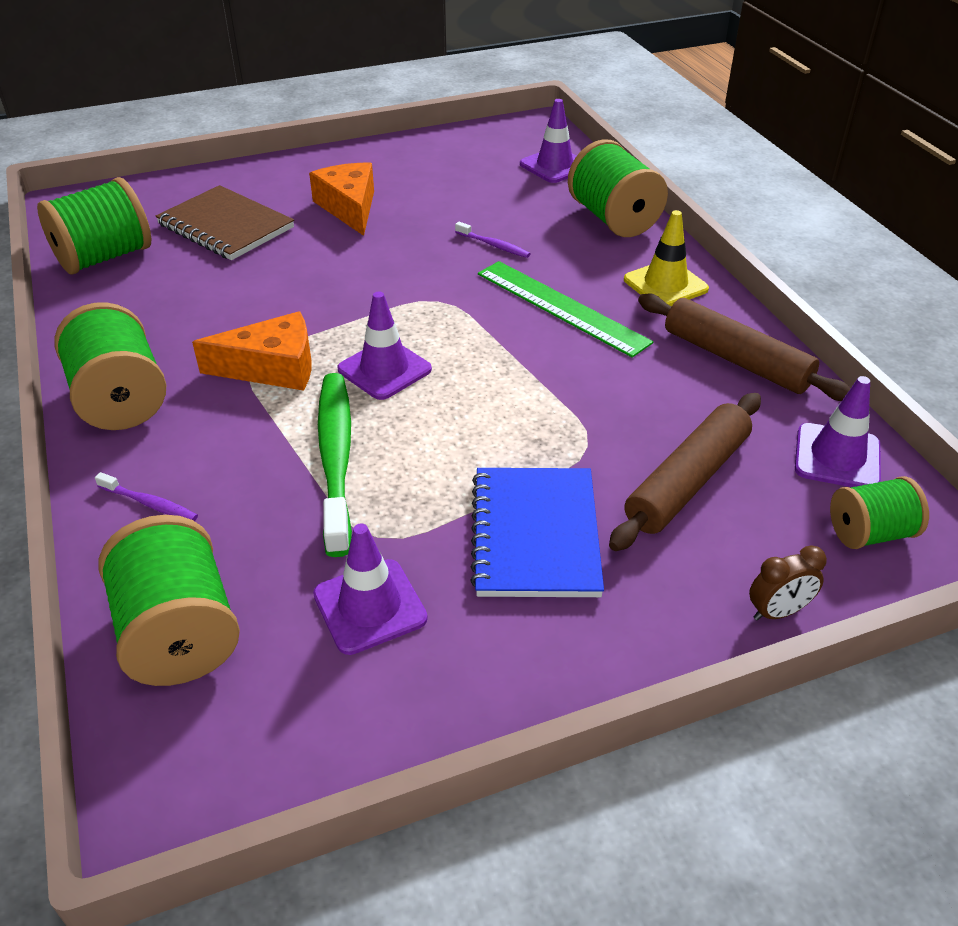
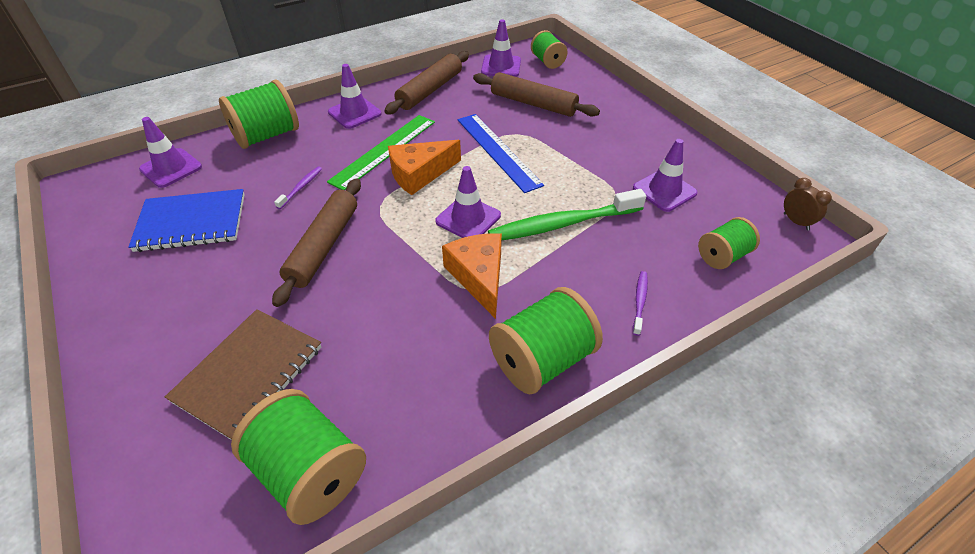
camera: 100 degrees left, 5 degrees up
(179, 633) = (722, 256): green spool -> green spool, size x0.61
(349, 207) = (223, 283): orange cheese -> orange cheese (419, 174)
(378, 261) = (323, 246): none -> brown rolling pin
(535, 535) = (590, 145): blue notebook -> blue notebook (191, 223)
(538, 416) = (497, 151): none -> blue ruler
(665, 284) = (354, 113): yellow traffic cone -> purple traffic cone
(778, 612) = (603, 83): brown clock -> brown clock (796, 221)

